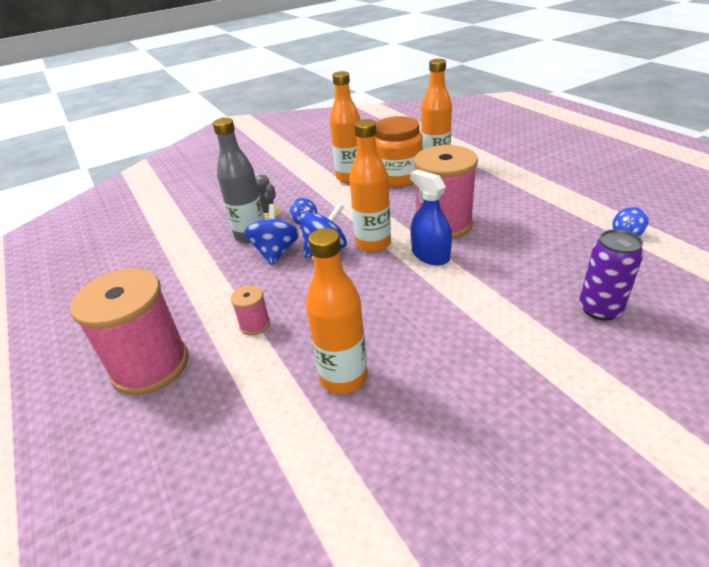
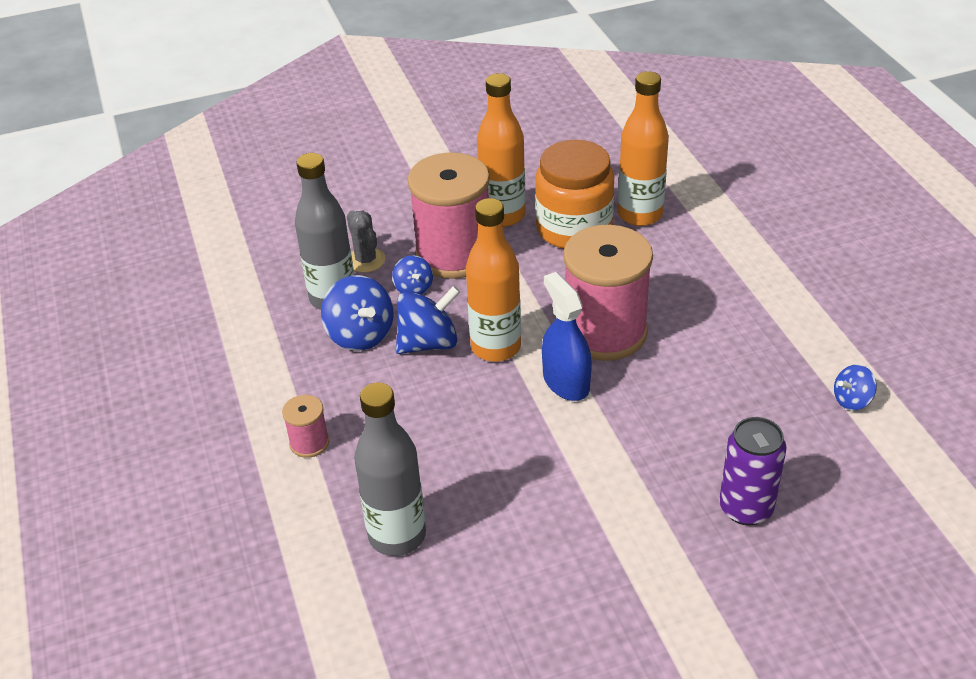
camera: 10 degrees right, 5 degrees up
(150, 366) = (176, 474): pink spool -> pink spool (454, 254)
(275, 252) = (360, 335): blue spinning top -> blue spinning top turned 135 degrees clockwise
(343, 377) = (397, 535): orange bottle -> grey bottle

